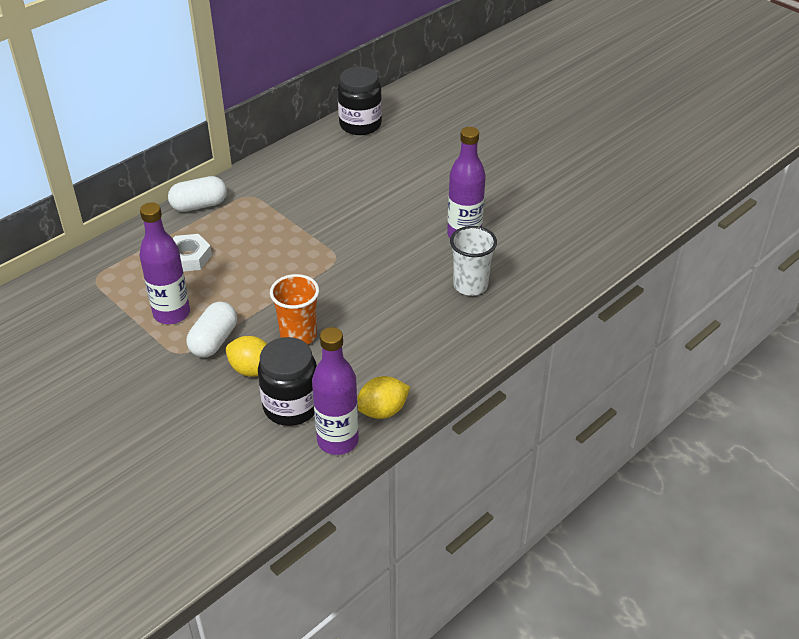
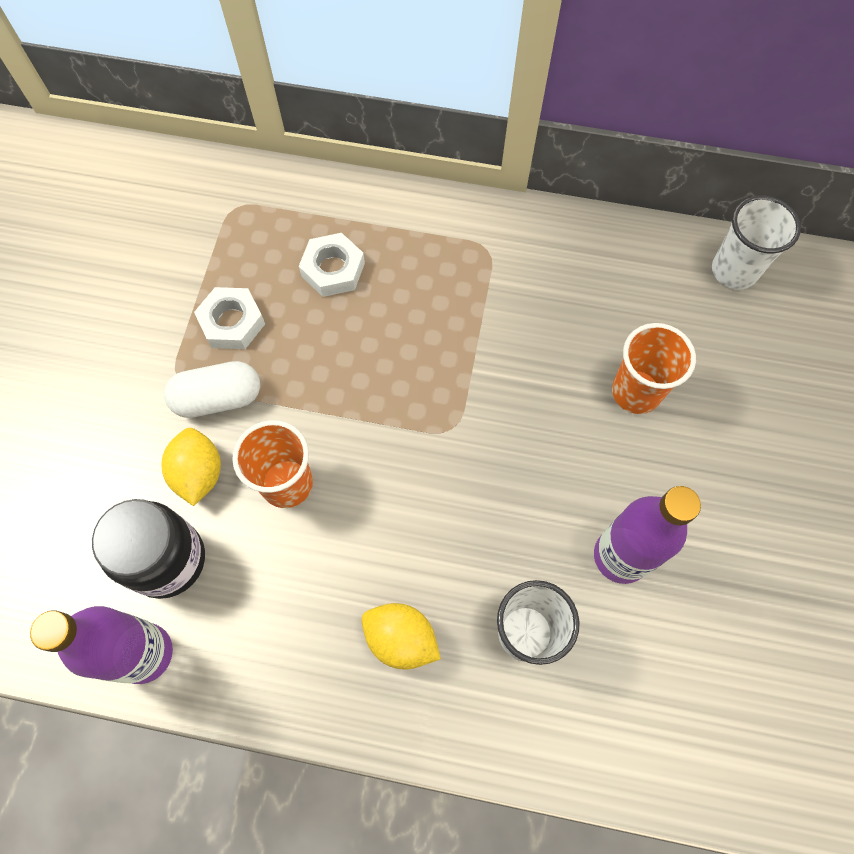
camera: 55 degrees right, 25 degrees up
(171, 313) = (232, 322): purple bottle -> white nut
(199, 205) = (429, 212): white capsule -> none
(360, 125) = (734, 271): black jar -> white cup
(382, 411) = (224, 674): yellow lemon -> yellow lemon (401, 639)
(387, 187) = (636, 392): none -> orange cup

